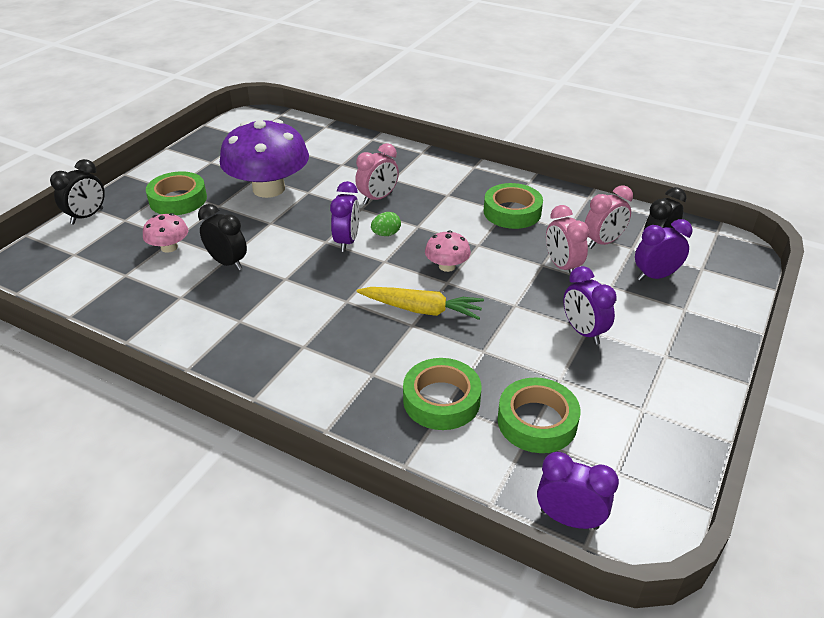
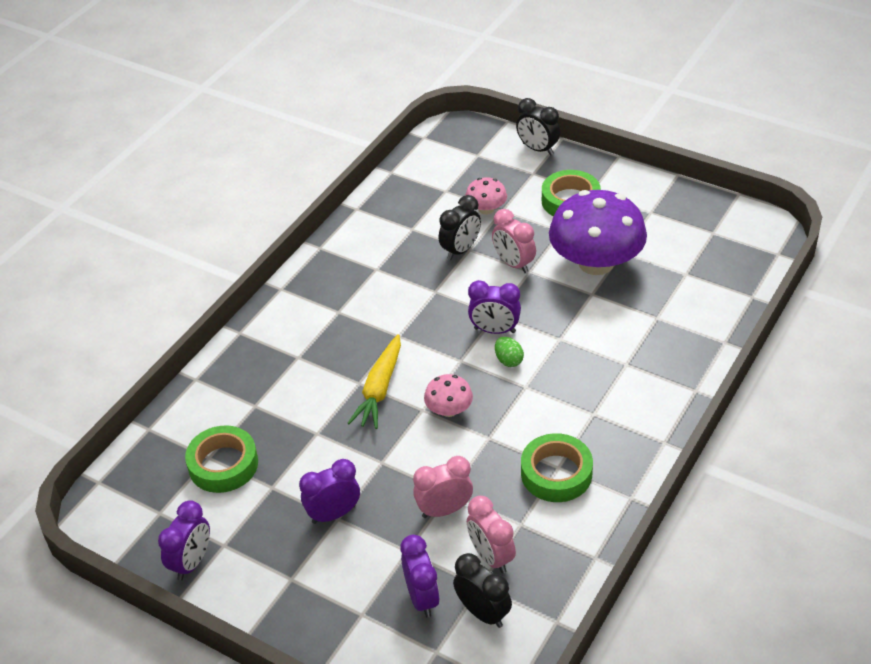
camera: 95 degrees right, 5 degrees up
(378, 198) = (581, 351): pink clock -> pink clock (513, 264)
(441, 400) = (259, 402): green tape -> none
(569, 519) = (123, 474): purple clock -> purple clock (192, 562)

